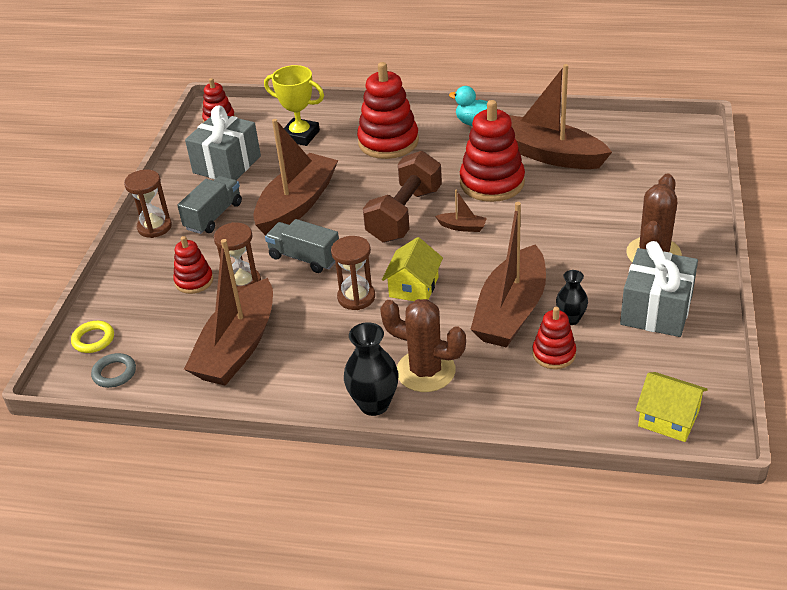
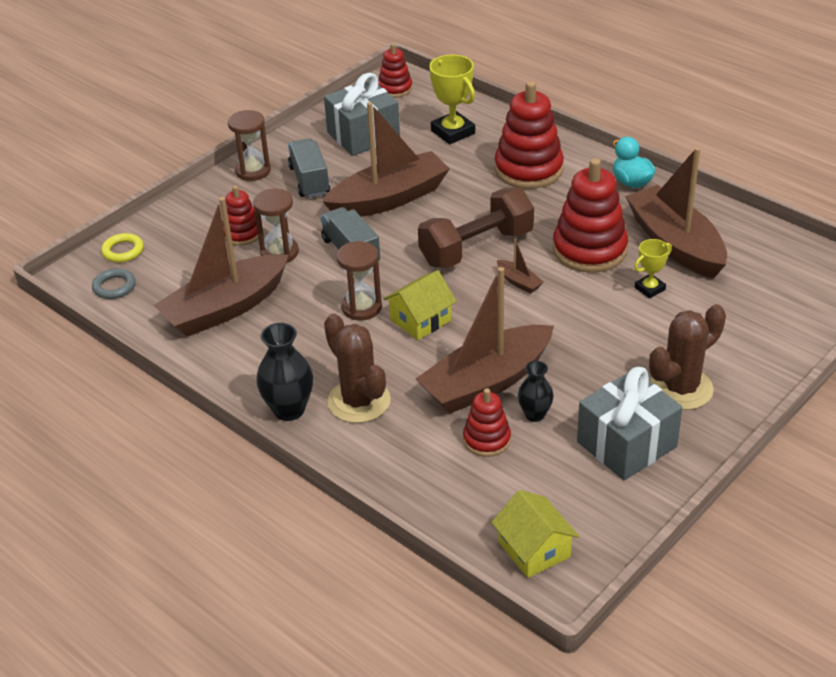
camera: 30 degrees right, 0 degrees up
(213, 216) = (309, 180): grey truck -> grey truck turned 75 degrees counterclockwise
(562, 193) = (649, 289): none -> yellow trophy

